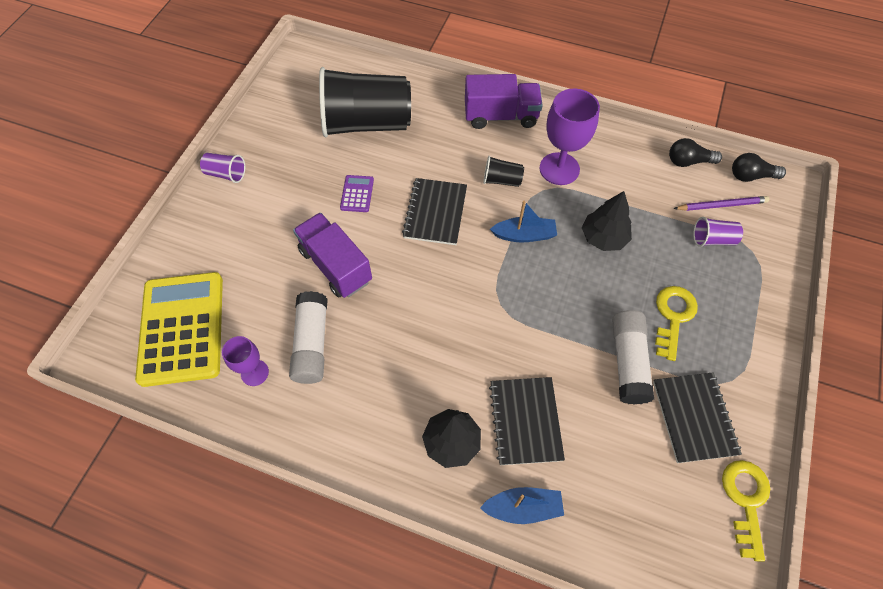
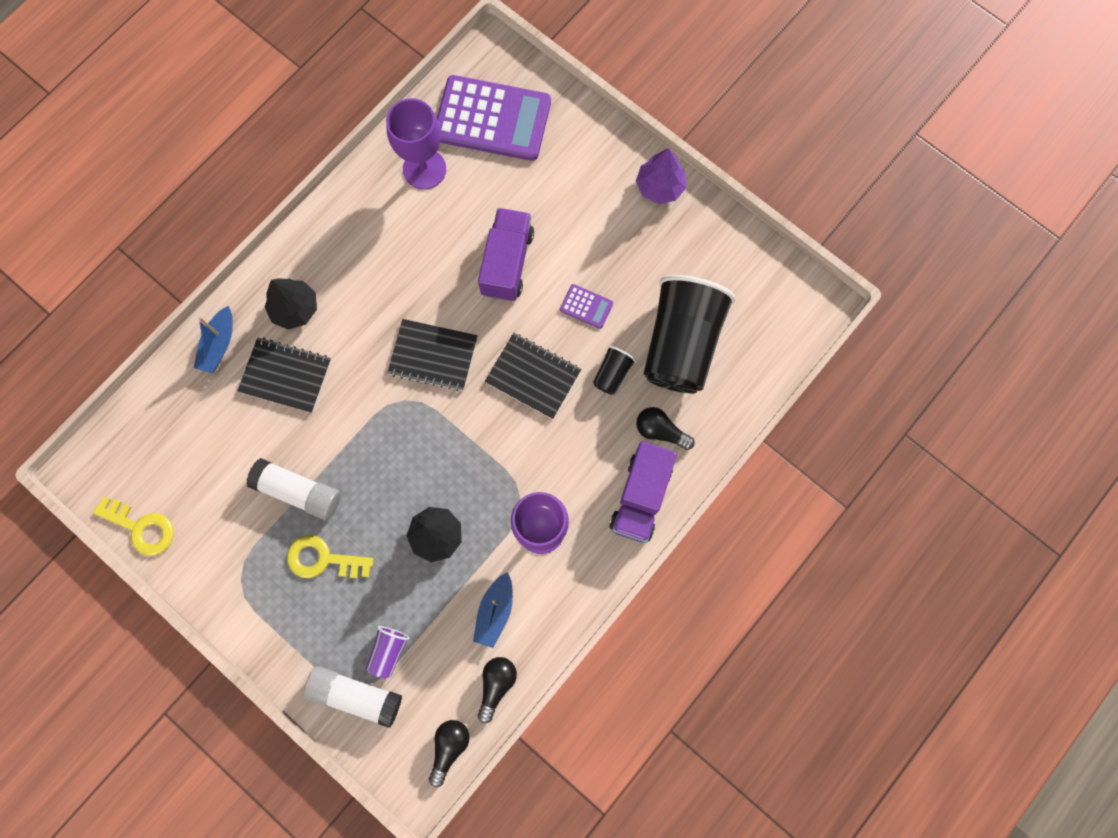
camera: 110 degrees right, 15 degrees up
(182, 328) = (492, 119): yellow calculator -> purple calculator
(226, 174) = (660, 187): purple cup -> purple tree
(254, 373) = (424, 169): purple goblet -> purple goblet, size x1.73
(312, 344) = (433, 221): white glue stick -> white glue stick (355, 695)
(335, 266) = (507, 263): purple truck -> purple truck turned 60 degrees counterclockwise
(443, 118) = (660, 431): none -> black light bulb
(501, 180) = (549, 460): black cup -> black cup (612, 374)
(524, 235) = (471, 455): blue boat -> blue boat (495, 611)
(673, 317) = (323, 559): yellow key -> yellow key turned 150 degrees clockwise
(694, 417) = (224, 524): black notebook -> black notebook (433, 356)
(721, 205) = (425, 688): purple pencil -> none

